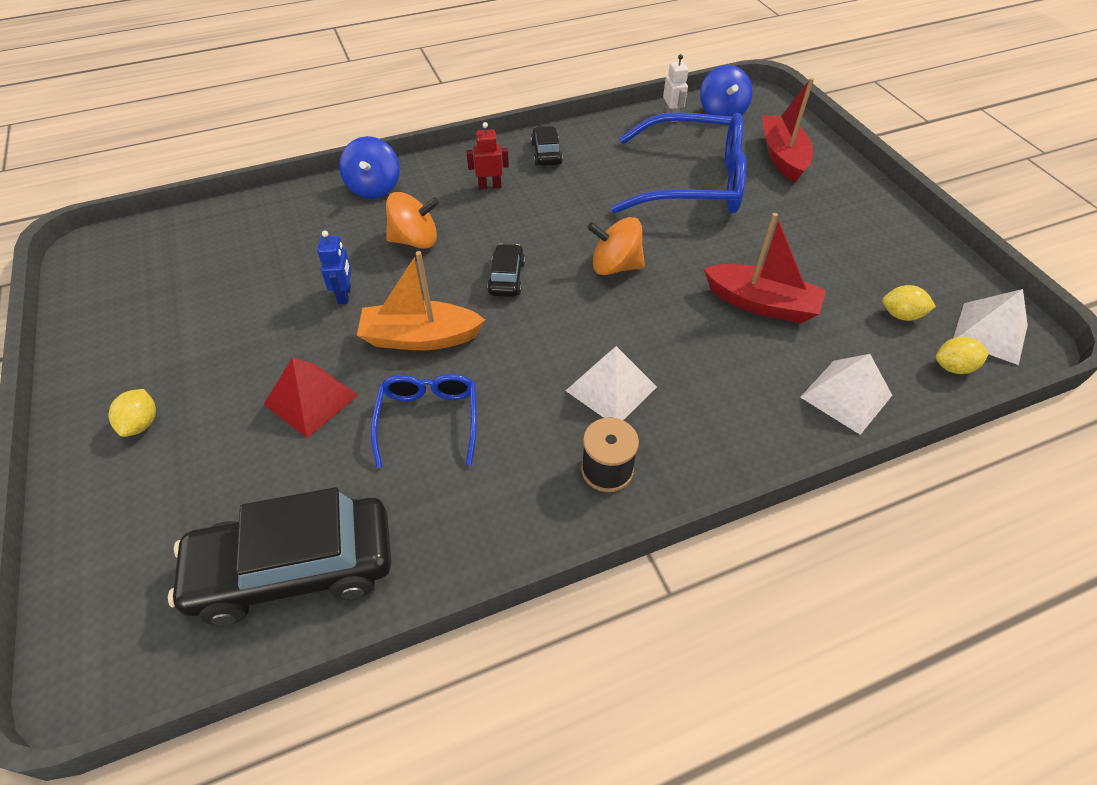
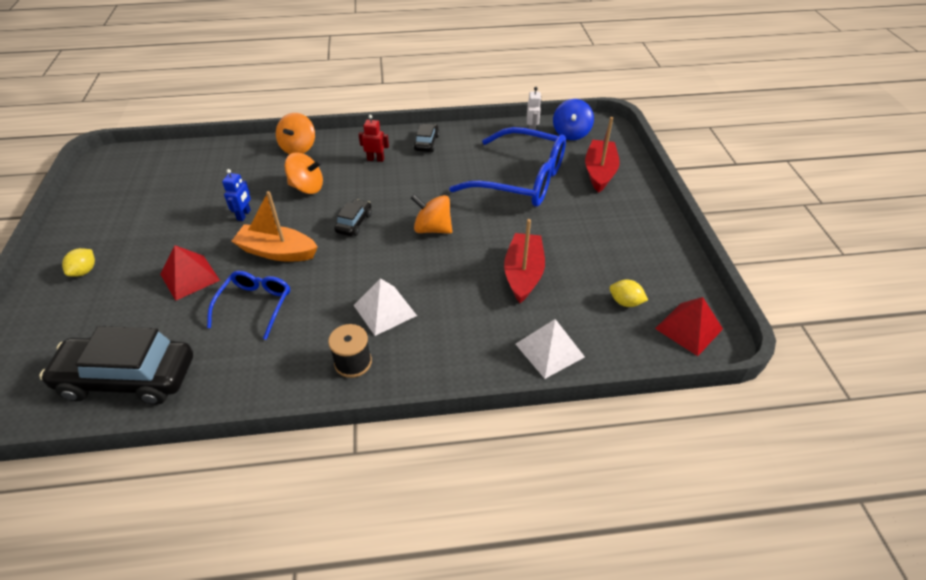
camera: 15 degrees right, 5 degrees down
(374, 187) = (298, 148): blue spinning top -> orange spinning top
(761, 304) = (523, 274): red boat -> red boat turned 120 degrees counterclockwise
(953, 367) = (644, 347): yellow lemon -> none
(990, 333) = (688, 328): white pyramid -> red pyramid

